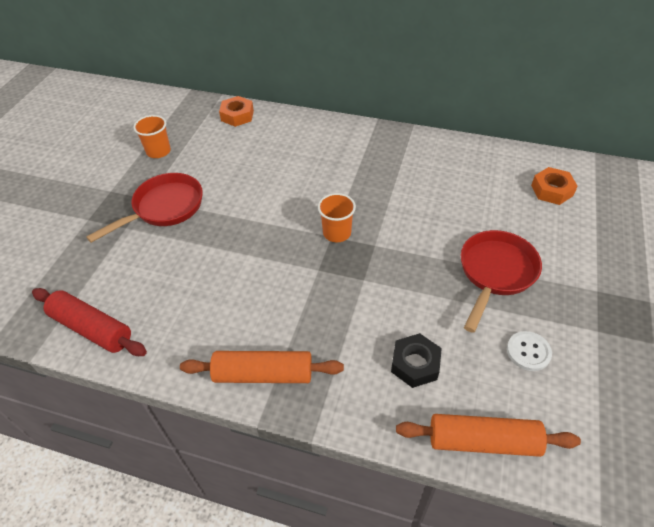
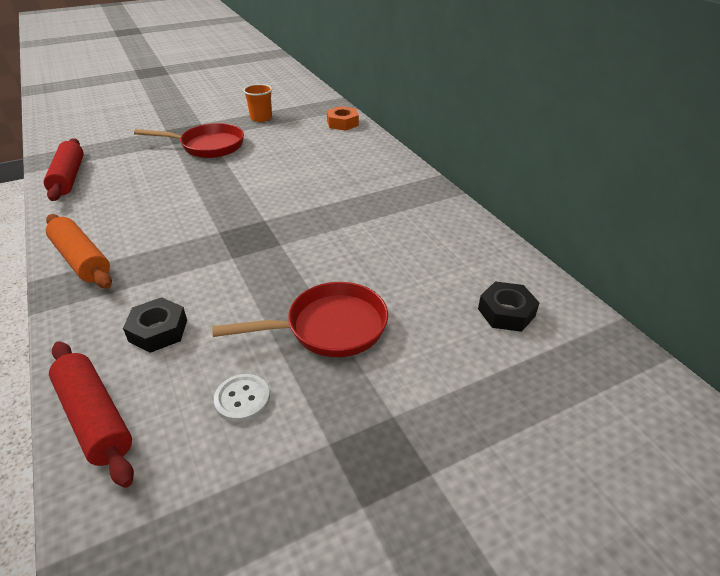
camera: 45 degrees right, 10 degrees down
(337, 233) = (271, 220): orange cup -> none
(483, 441) = (95, 418): orange rolling pin -> red rolling pin
(552, 190) = (506, 312): orange nut -> black nut

